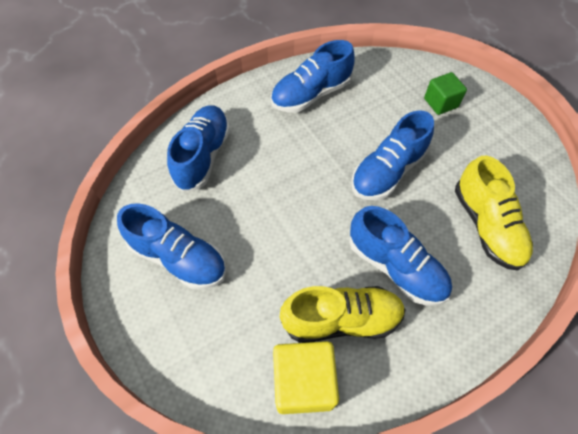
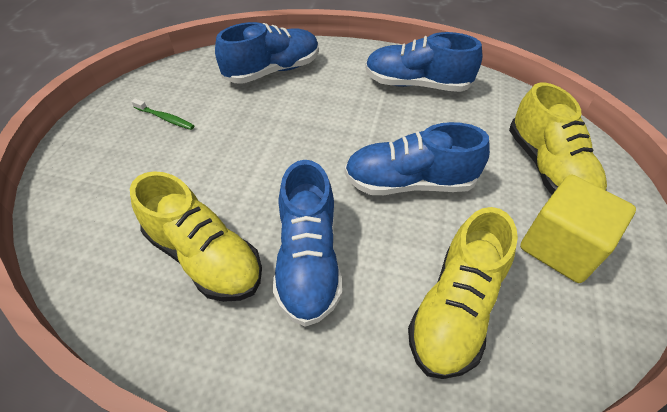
camera: 45 degrees right, 10 degrees down
(178, 257) = (165, 118): blue shoe -> green toothbrush
(303, 382) = (111, 272): yellow cube -> yellow cube (560, 247)
(440, 103) = (548, 168): green cube -> yellow shoe

